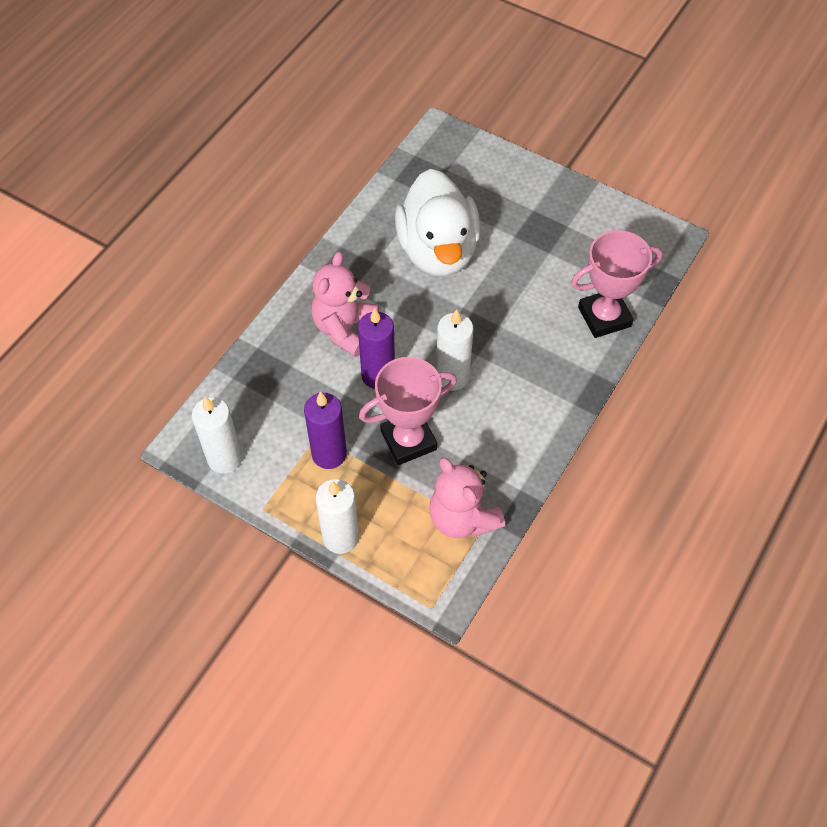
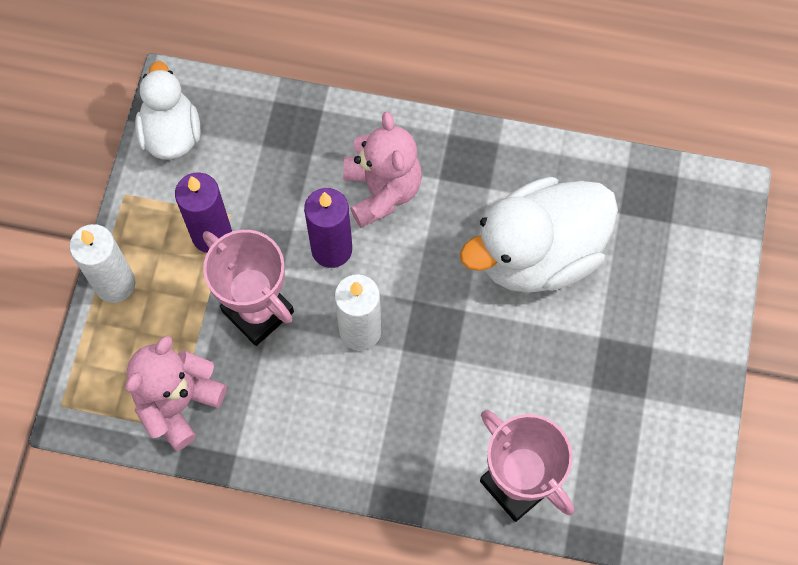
camera: 70 degrees right, 10 degrees up
(225, 458) = (171, 134): white candle -> white duck
(345, 328) = (382, 191): pink teddy bear -> pink teddy bear turned 75 degrees clockwise

